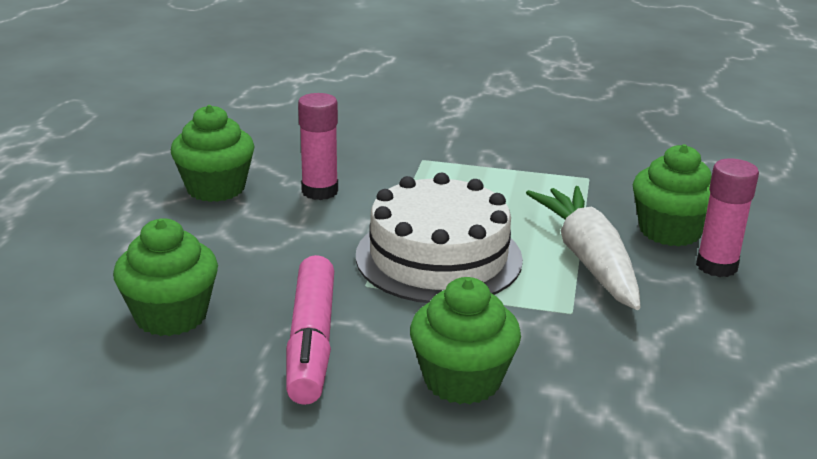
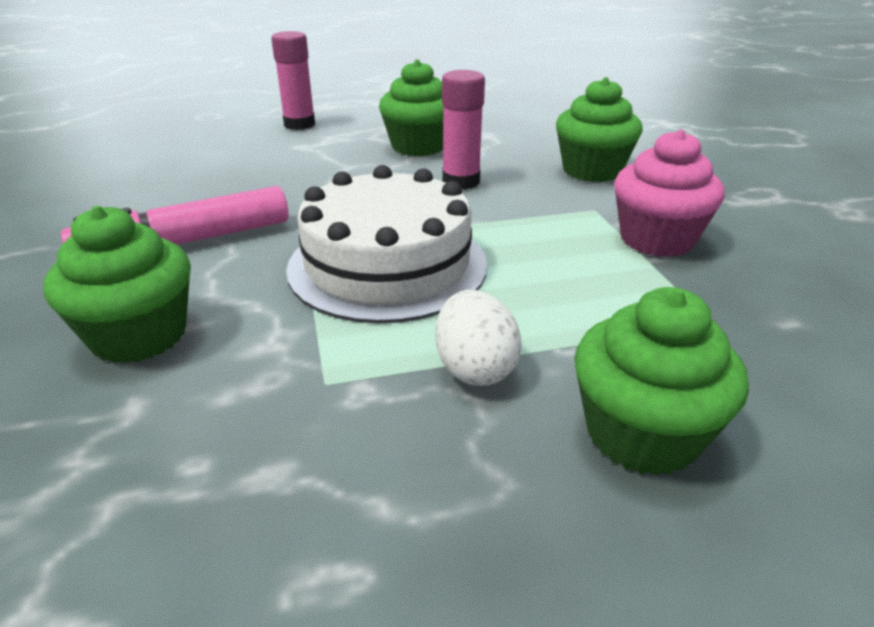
camera: 65 degrees right, 5 degrees up
(171, 316) = (205, 182): green cupcake -> green cupcake (592, 170)
(486, 156) = (656, 239): none -> pink cupcake
(588, 259) = (475, 368): white carrot -> white egg
(716, 266) = (577, 517): pink glue stick -> pink glue stick (299, 124)

